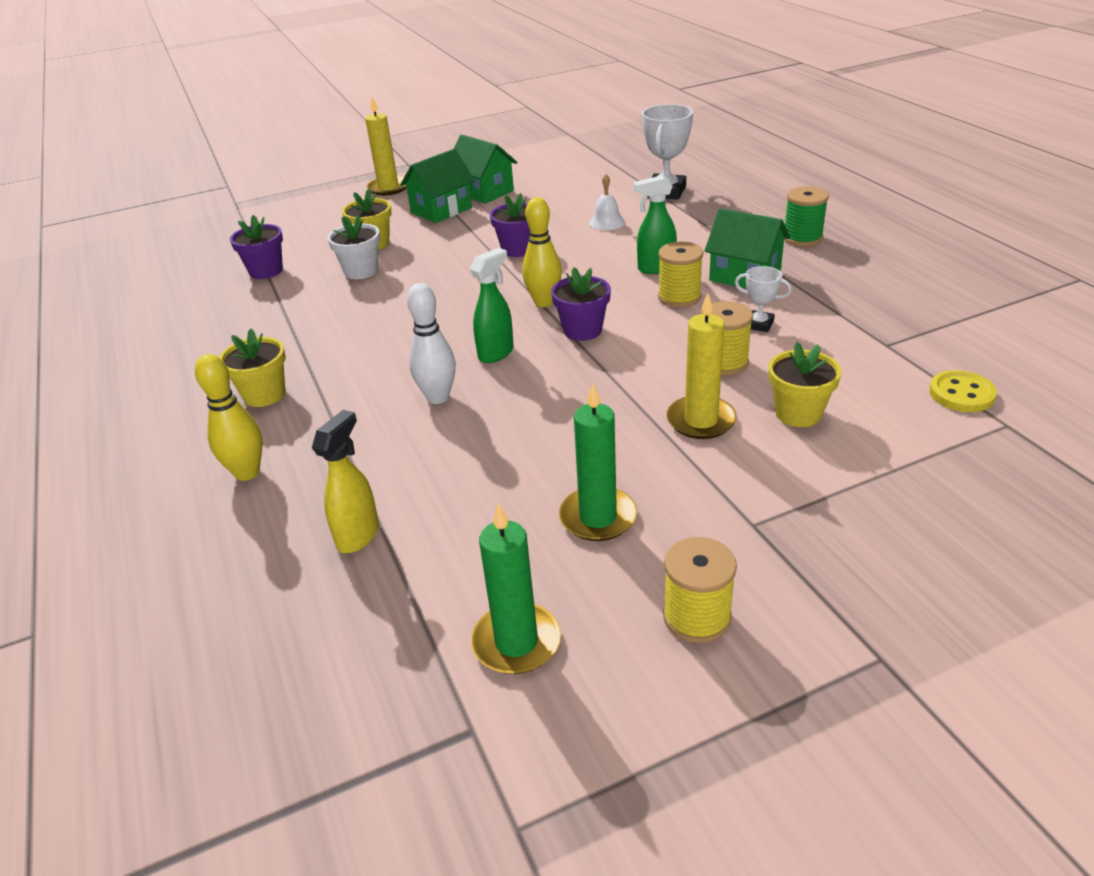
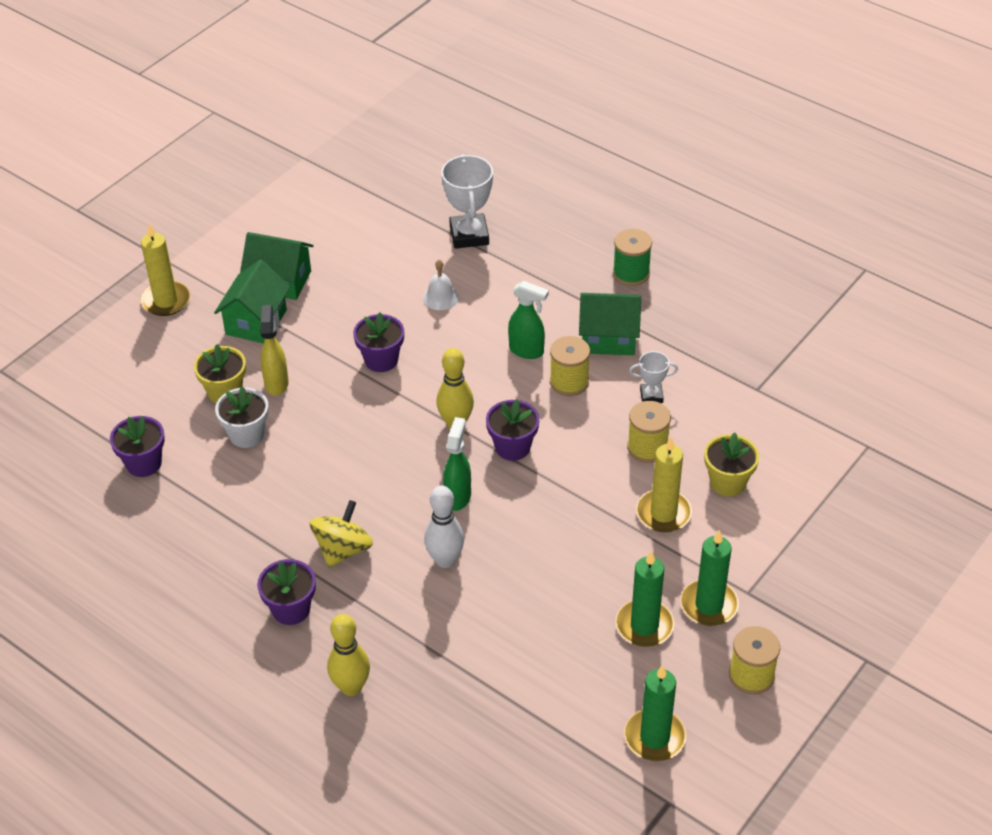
camera: 30 degrees left, 10 degrees up
(264, 395) = (291, 609): yellow flower pot -> purple flower pot
(355, 364) = (343, 549): none -> yellow spinning top
(358, 536) = (488, 705): yellow spray bottle -> yellow spray bottle (276, 383)
(655, 269) = (527, 351): green spray bottle -> green spray bottle turned 120 degrees counterclockwise
(693, 522) = (709, 605): none -> green candle
(961, 394) = (828, 425): yellow button -> none

